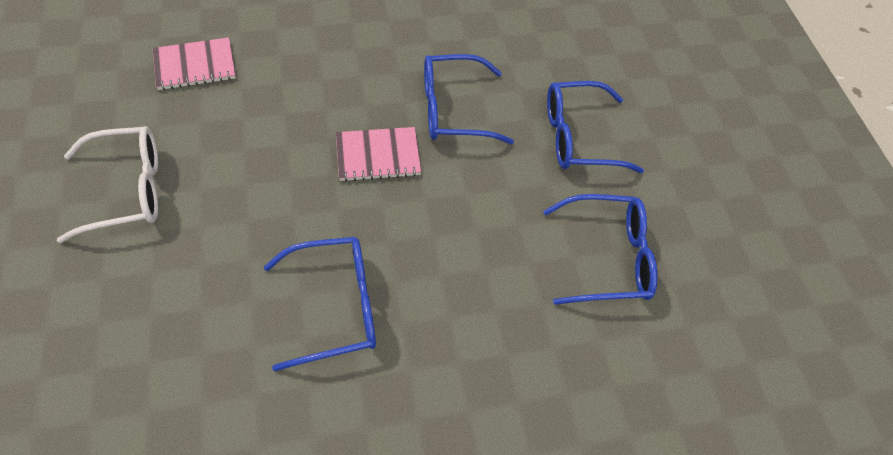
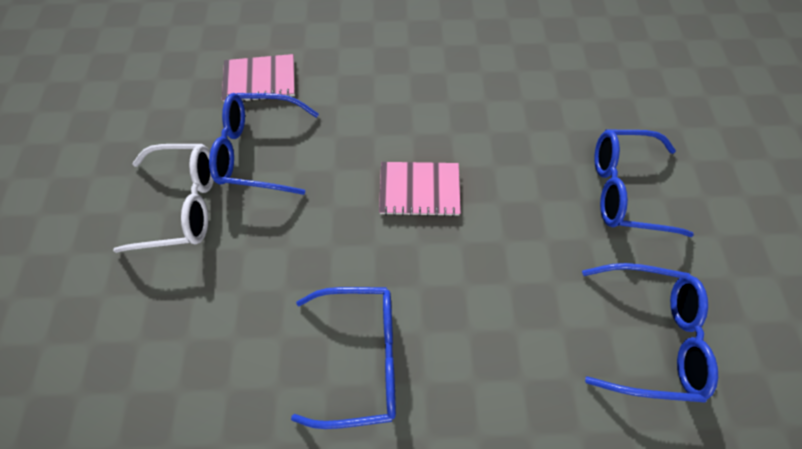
camera: 15 degrees right, 10 degrees up
(454, 110) = (499, 146): blue glasses -> blue glasses (260, 150)

